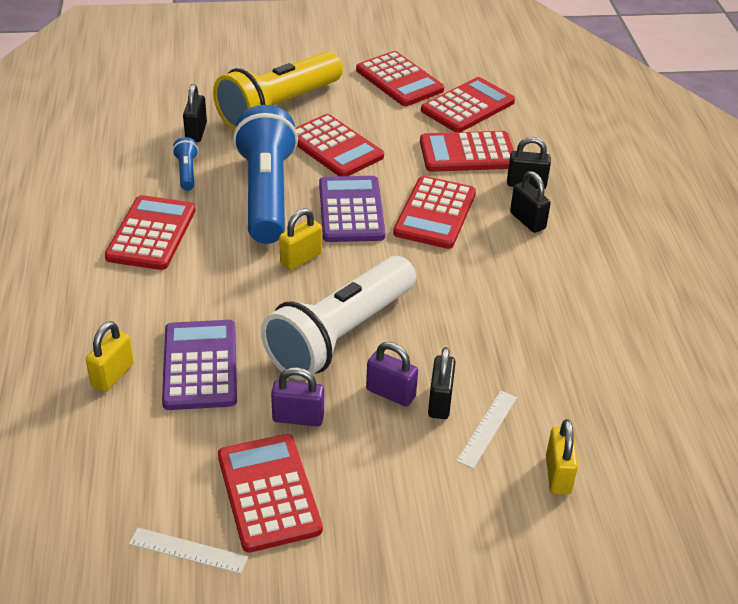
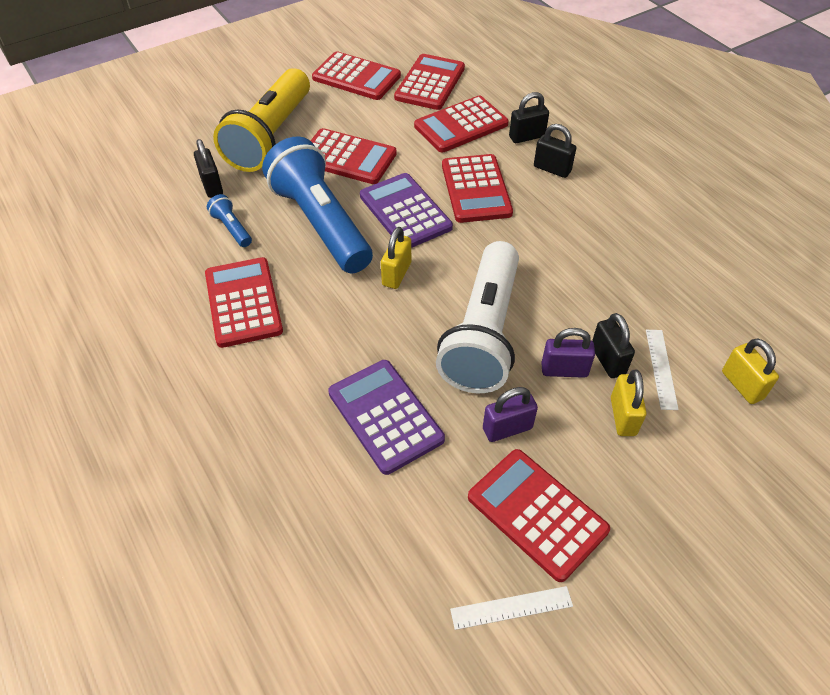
camera: 25 degrees left, 10 degrees up
(112, 375) = (312, 462): yellow padlock -> yellow padlock (623, 416)

